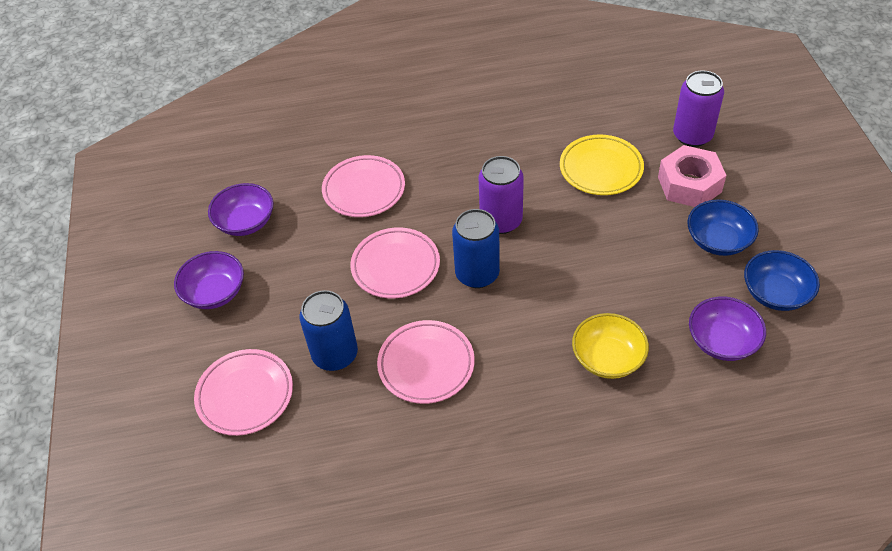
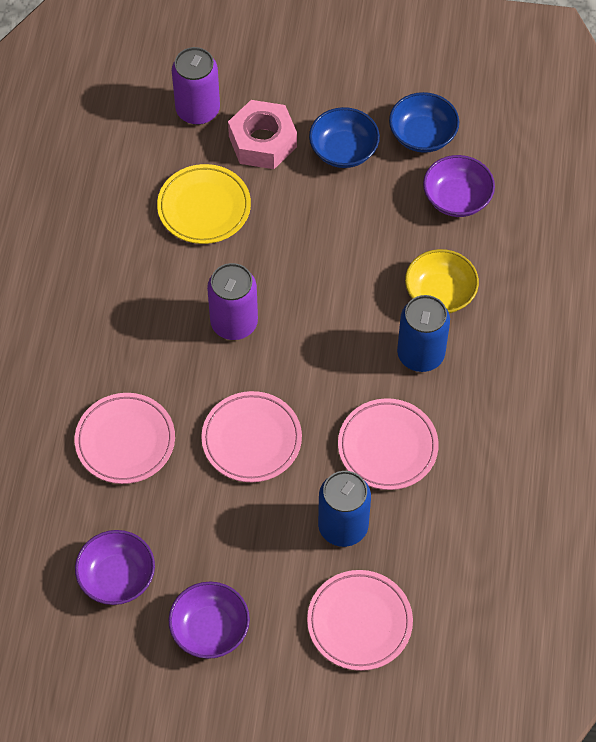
camera: 75 degrees left, 10 degrees up
(477, 274) = (295, 367): blue can -> blue can (420, 354)

